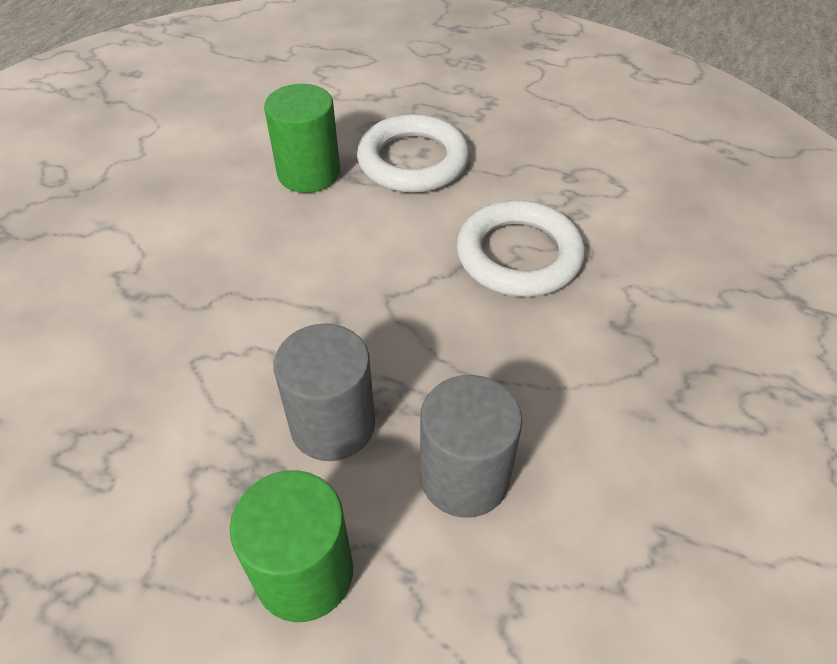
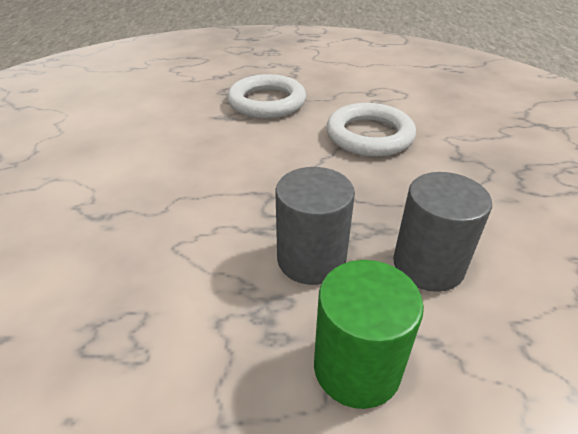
camera: 20 degrees left, 10 degrees down
(309, 173) = (198, 120): green cylinder -> none

